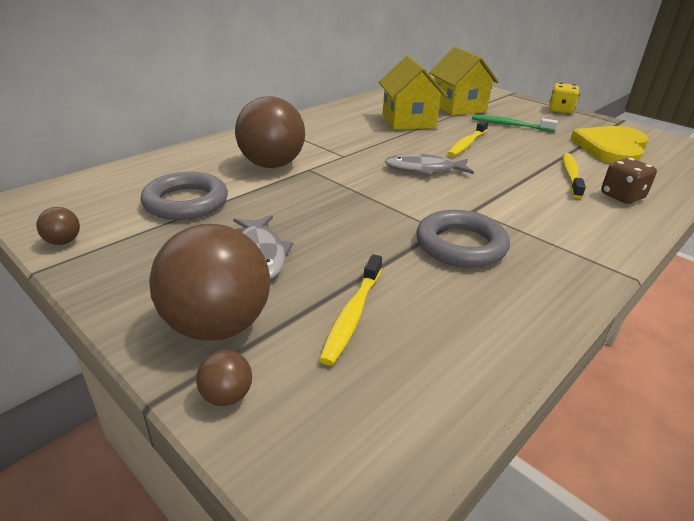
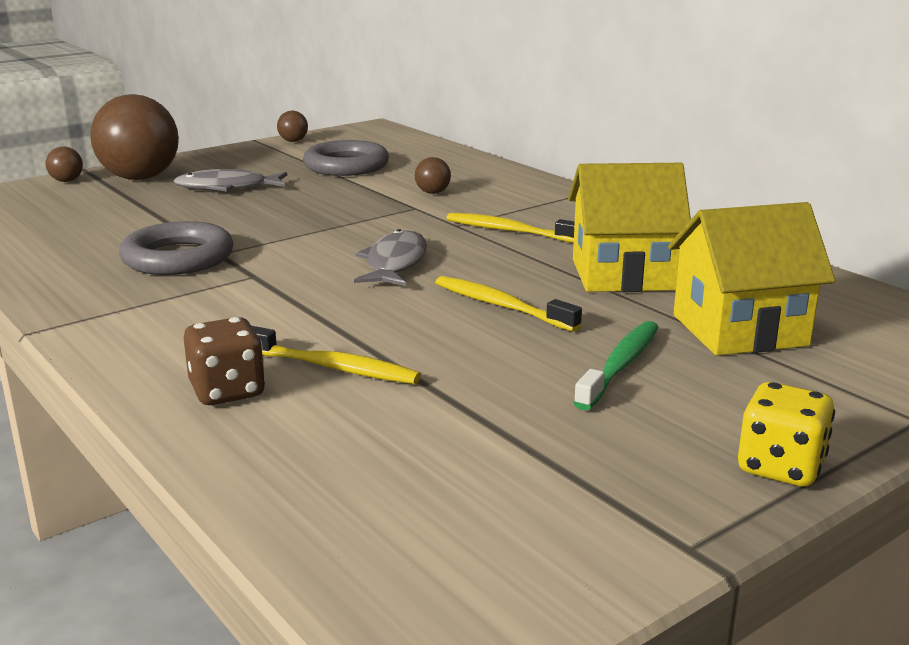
camera: 100 degrees right, 10 degrees down
(272, 165) = (432, 192): brown ball -> brown ball, size x0.42
(352, 314) = (110, 211): yellow toothbrush -> yellow toothbrush (510, 231)
(611, 148) = (467, 458): yellow heart -> none

